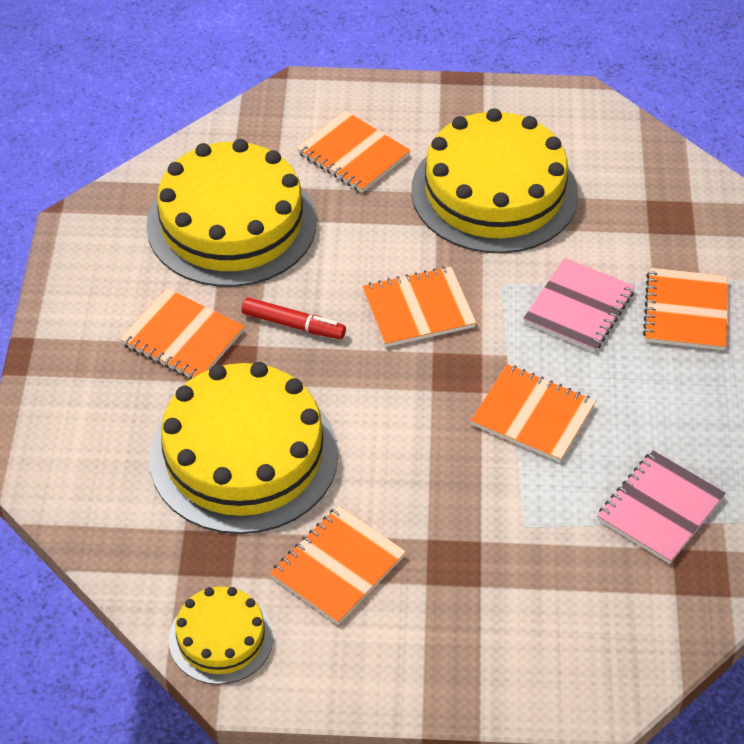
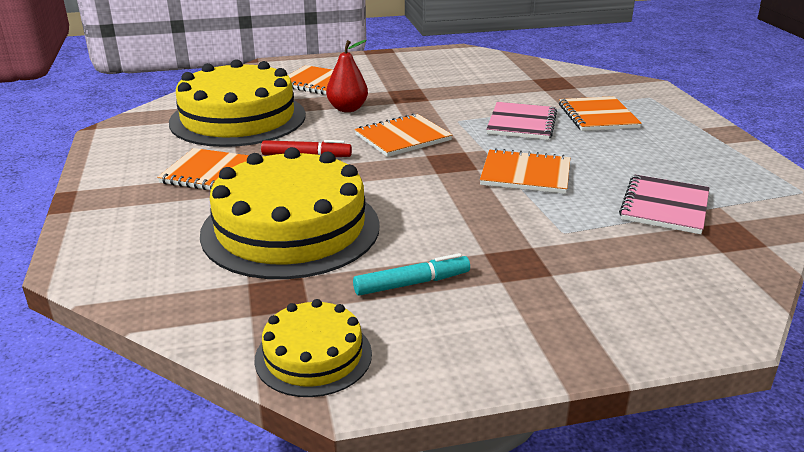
camera: 15 degrees left, 20 degrees down
(338, 567) = (411, 283): orange notebook -> turquoise marker
(371, 228) = (347, 109): none -> red pear
(494, 192) = (427, 86): yellow cake -> none

